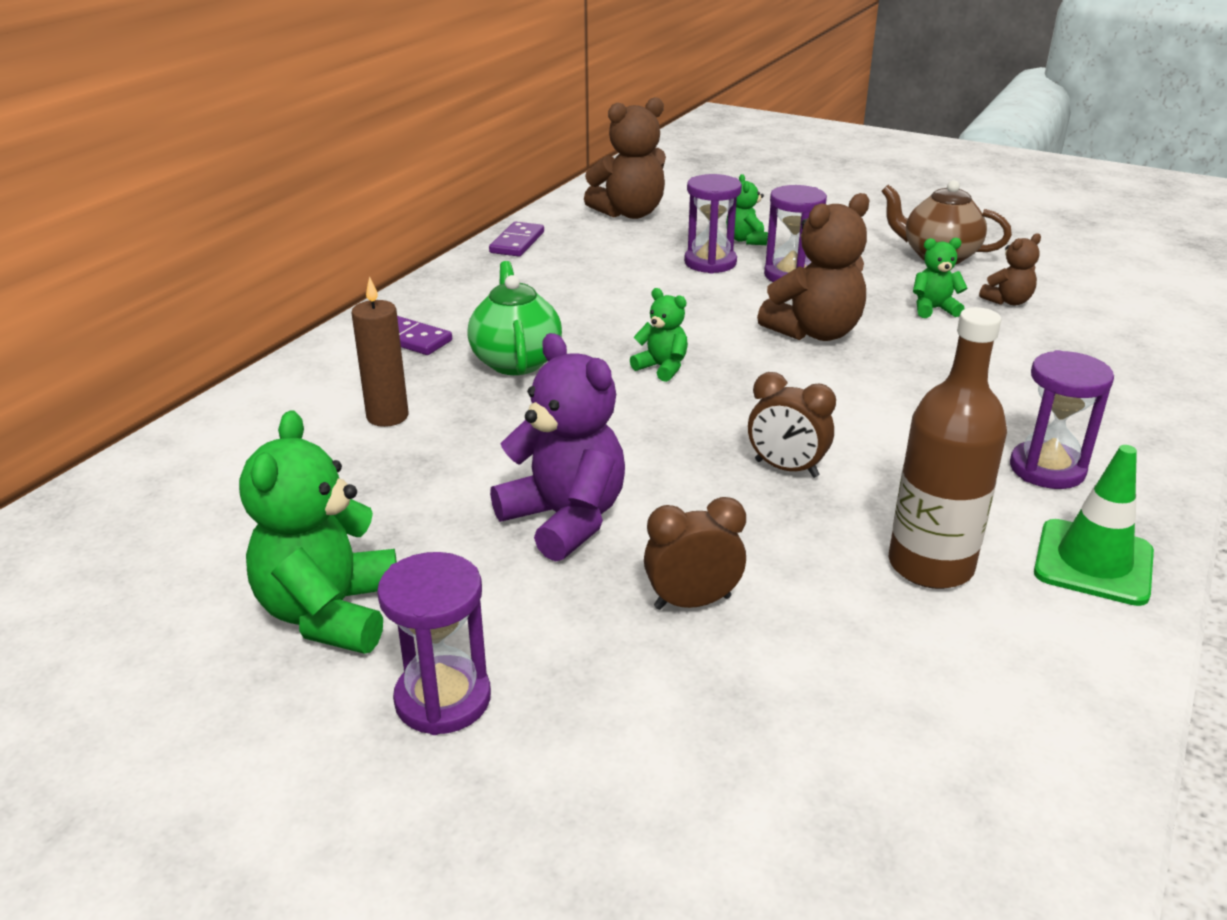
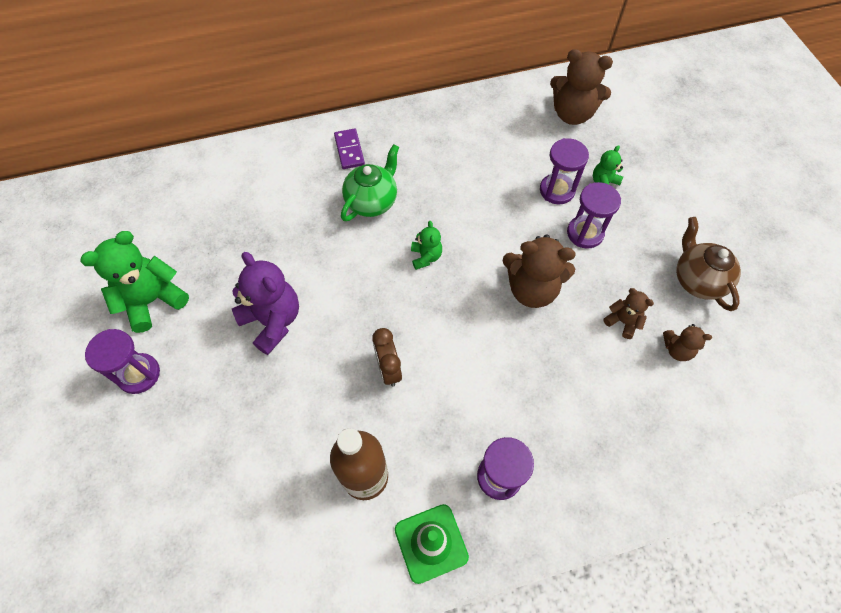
camera: 45 degrees right, 30 degrees up
(387, 416) = (284, 201): brown candle -> none
(517, 242) = (482, 103): purple domino -> none
(565, 519) = (273, 321): purple teddy bear -> purple teddy bear turned 45 degrees counterclockwise
(692, 602) = (259, 407): brown clock -> none
(933, 309) = (622, 321): green teddy bear -> brown teddy bear

